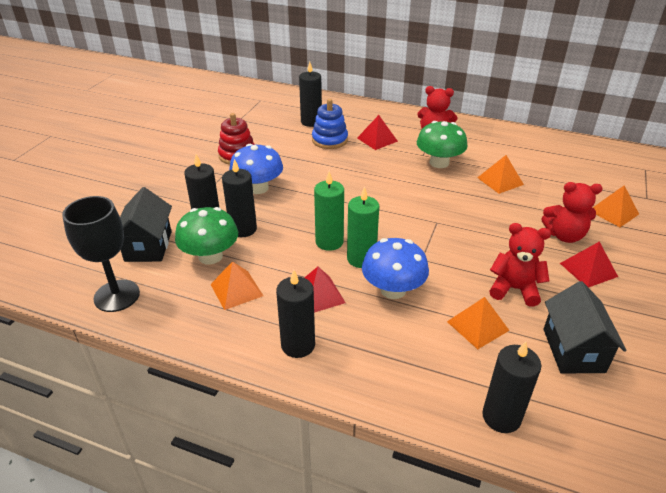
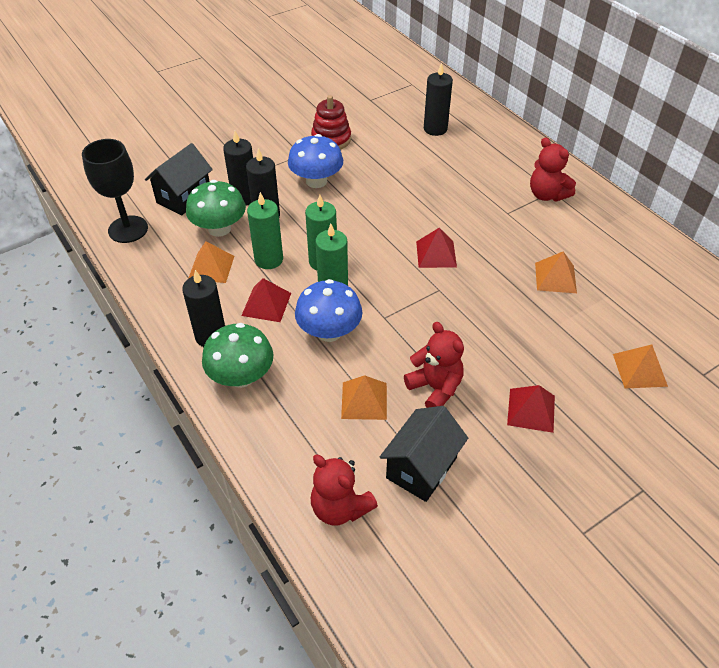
camera: 35 degrees right, 10 degrees up
(282, 260) = (269, 259): none -> green candle
(329, 140) = (431, 157): blue stacking toy -> none
(377, 139) = (479, 175): red pyramid -> red pyramid (436, 254)
(439, 163) = (514, 229): green mushroom -> green mushroom (241, 376)
(501, 417) = (298, 479): black candle -> none
(564, 235) = (551, 366): red teddy bear -> red teddy bear (340, 507)

